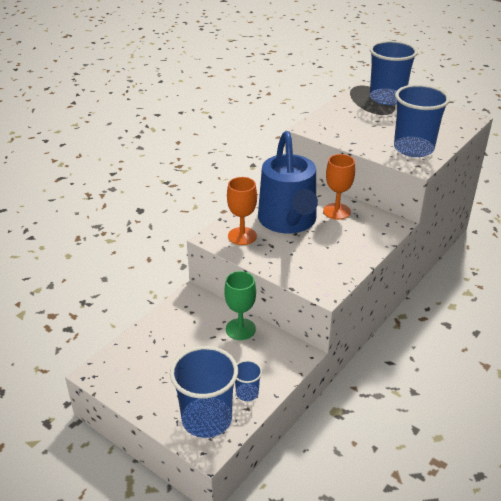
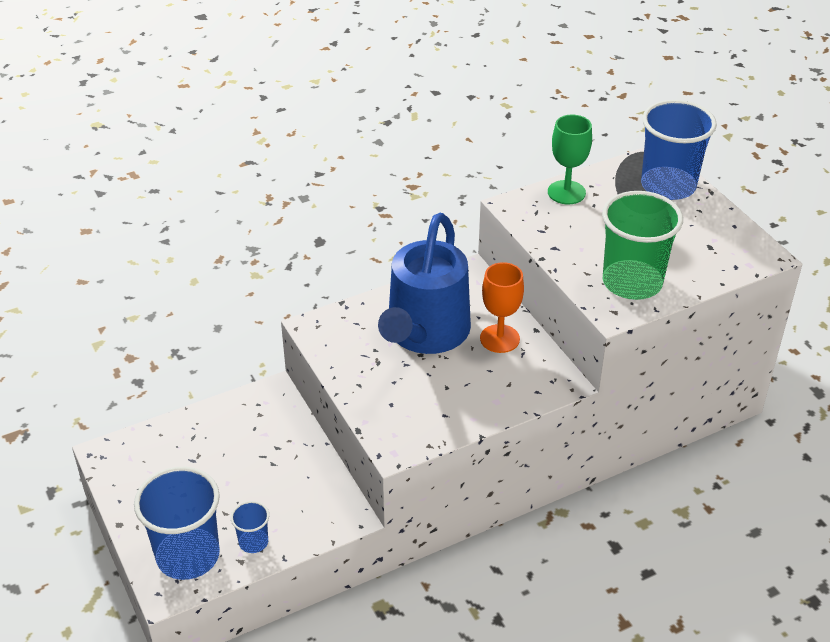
camera: 25 degrees right, 5 degrees up
(240, 329) = (301, 458): green goblet -> green goblet (566, 192)
(242, 236) = (351, 336): orange goblet -> none
(413, 148) = (632, 282): blue cup -> green cup

